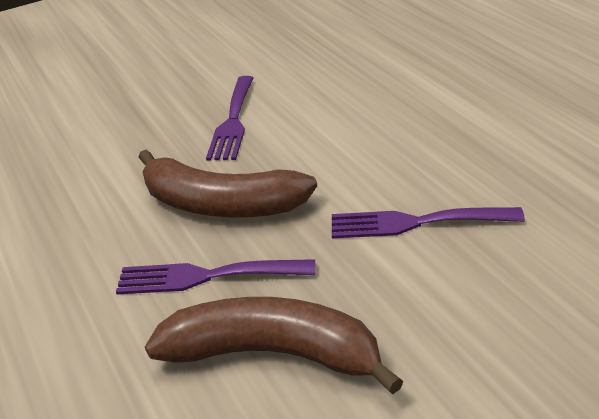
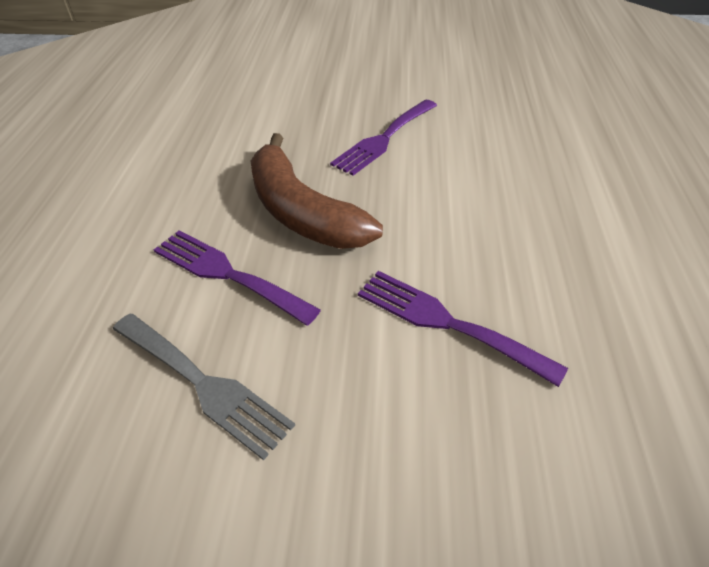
camera: 30 degrees right, 10 degrees up
(274, 353) = (203, 384): brown banana -> grey fork

